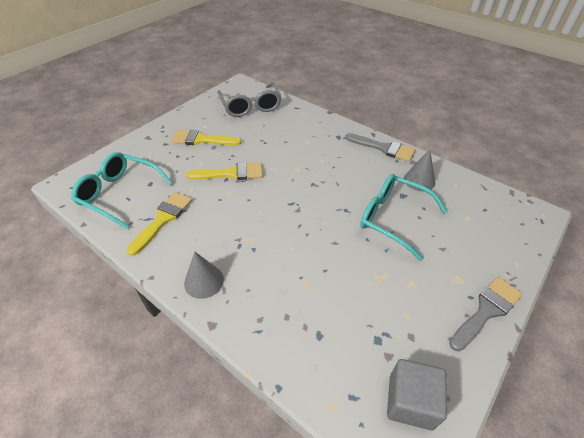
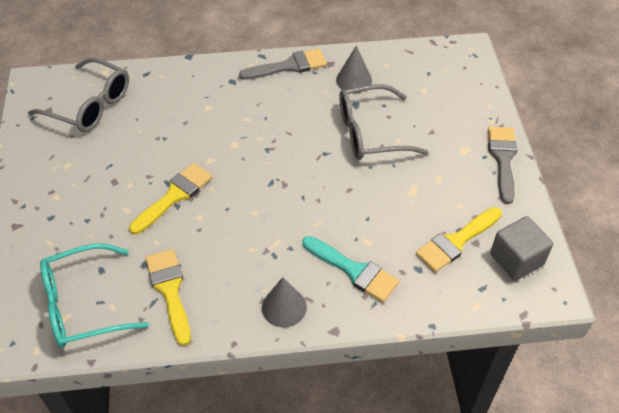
camera: 45 degrees left, 5 degrees up
(202, 140) = (89, 183): yellow brush -> yellow brush (456, 241)
(273, 296) = (354, 270): none -> turquoise brush
(393, 218) = (370, 132): turquoise glasses -> grey glasses

